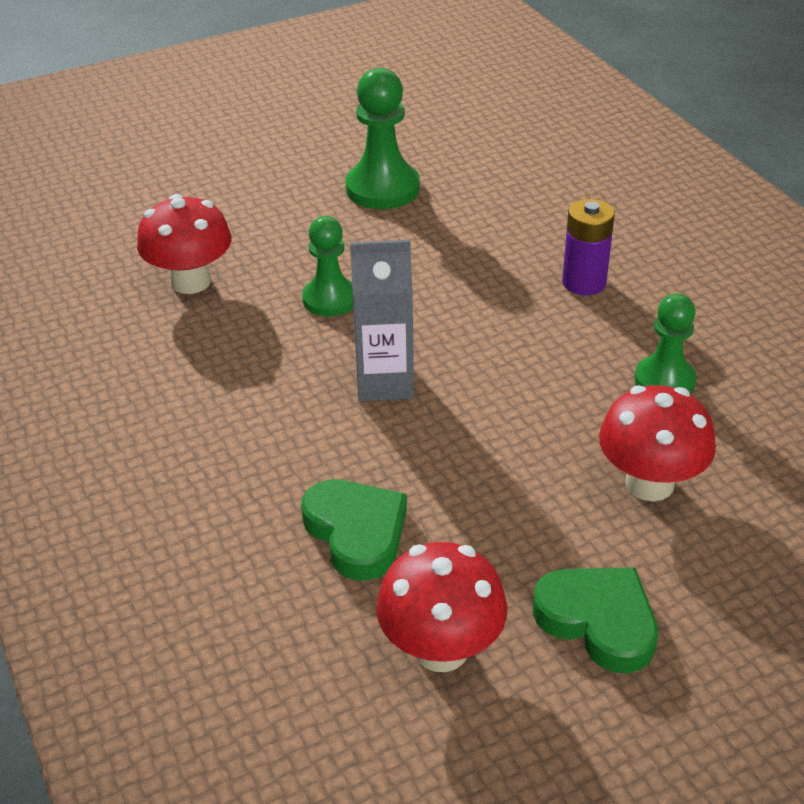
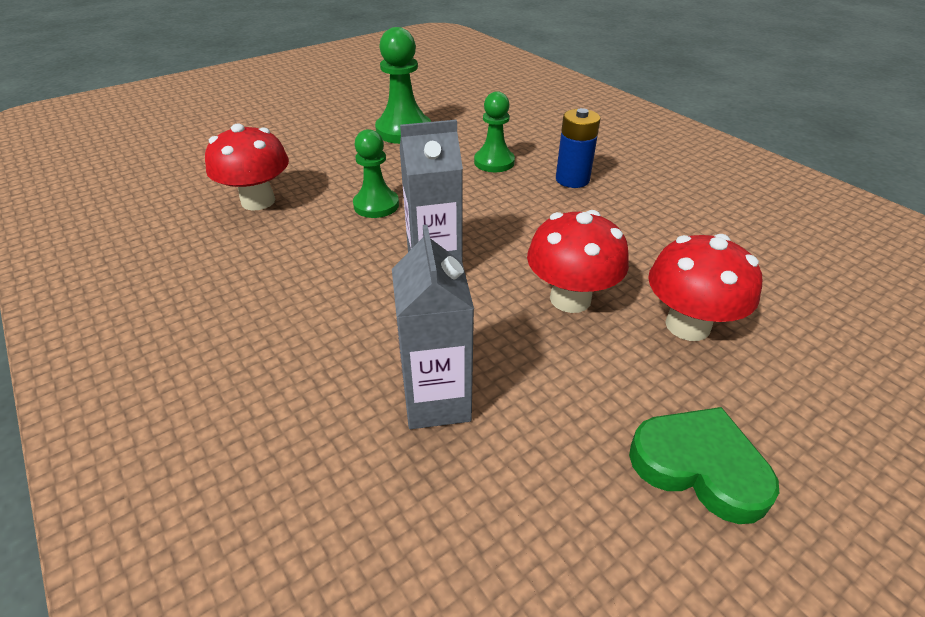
camera: 10 degrees left, 0 degrees up
(356, 532) = (436, 401): green heart -> grey carton
(441, 649) = (553, 521): red mushroom -> red mushroom (570, 299)
(584, 282) = (572, 179): purple battery -> blue battery
(664, 380) = (662, 242): green pawn -> green pawn (494, 162)

